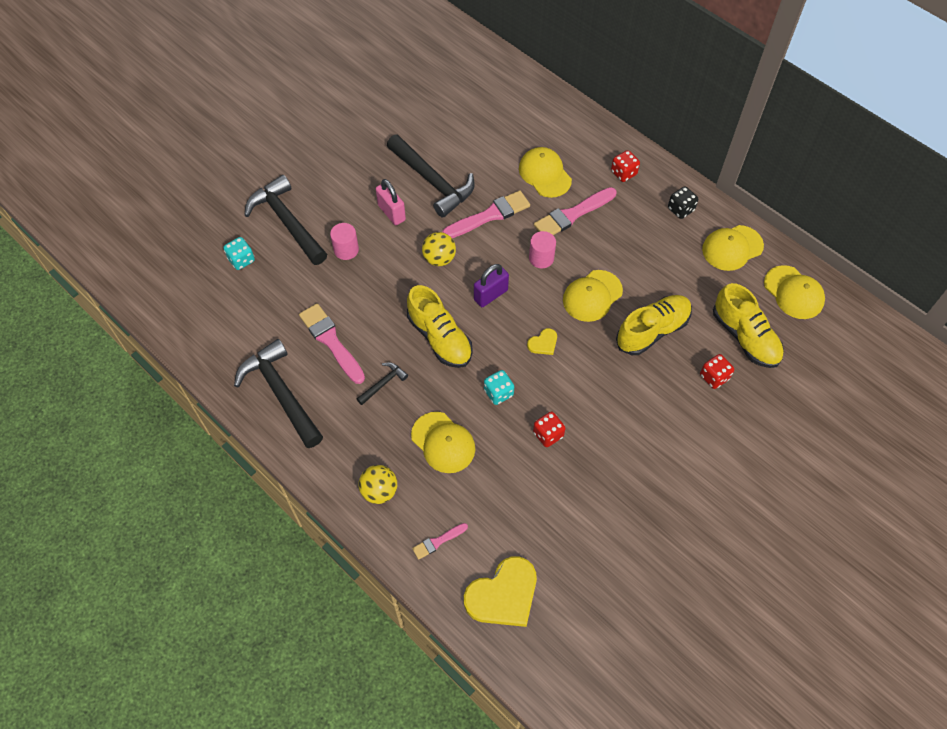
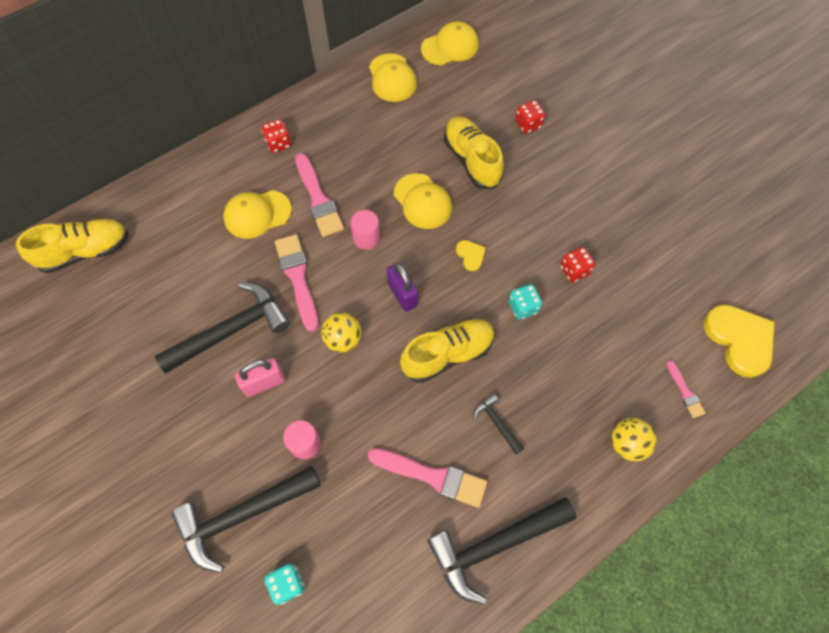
camera: 80 degrees left, 5 degrees up
(331, 341) = (432, 476): pink brush -> pink brush turned 135 degrees counterclockwise
(443, 442) = (575, 370): yellow cap -> none
(680, 209) = (337, 107): black dice -> none
(745, 337) = (490, 92): yellow shoe -> yellow shoe (86, 252)

